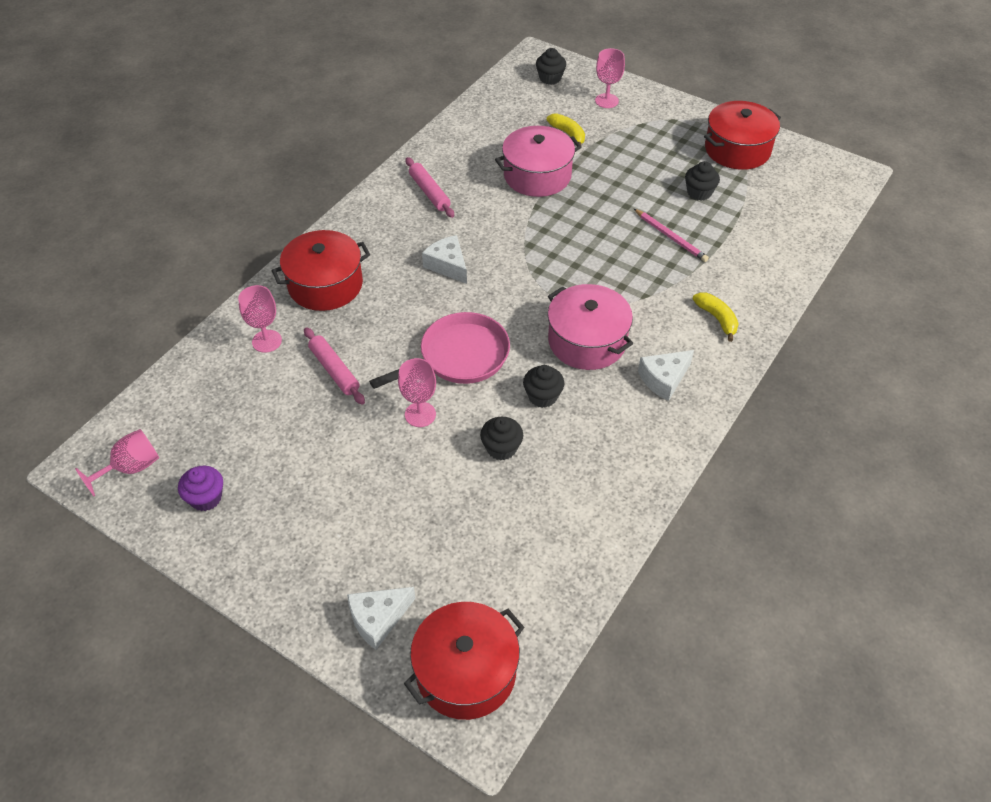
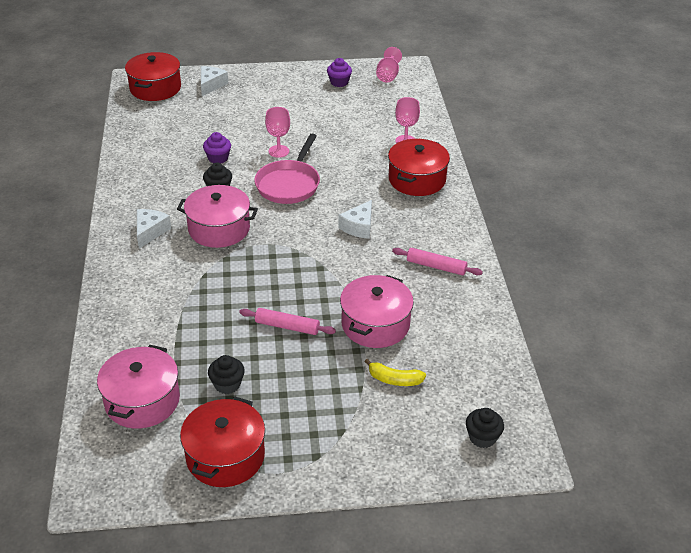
camera: 140 degrees right, 10 degrees down
(334, 370) = (350, 147): pink rolling pin -> pink rolling pin (287, 326)
(448, 265) = (359, 227): white cheese -> white cheese turned 105 degrees clockwise
(501, 448) = (218, 158): black cupcake -> purple cupcake
(606, 101) = (400, 442): pink goblet -> none
(670, 237) = (220, 329): pink pencil -> none
(717, 319) = (139, 285): yellow banana -> none
(777, 214) = (142, 400): none -> pink pot

